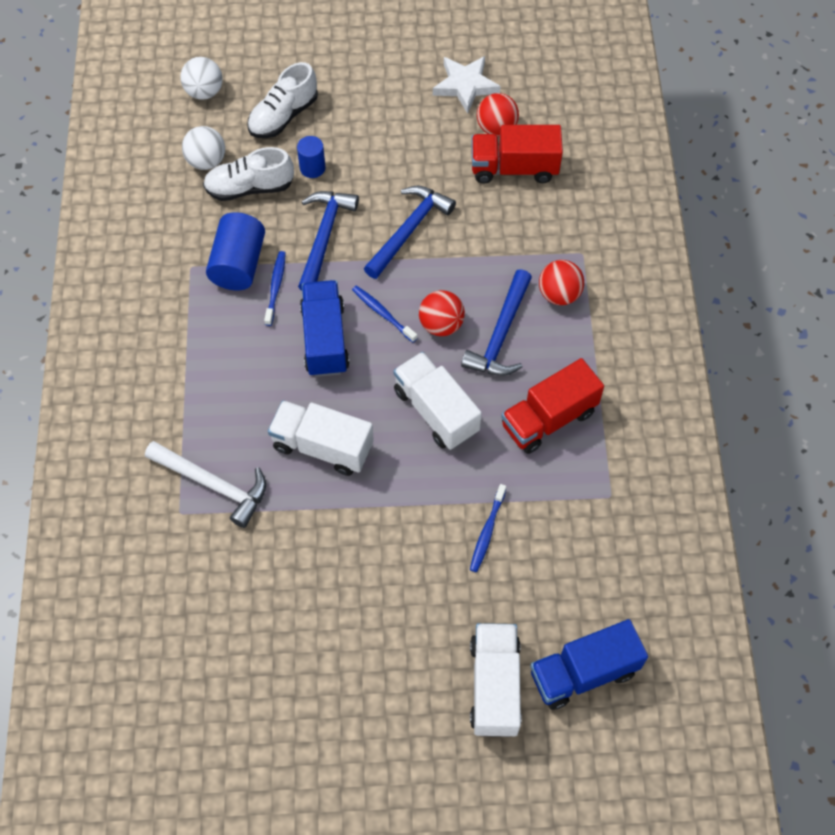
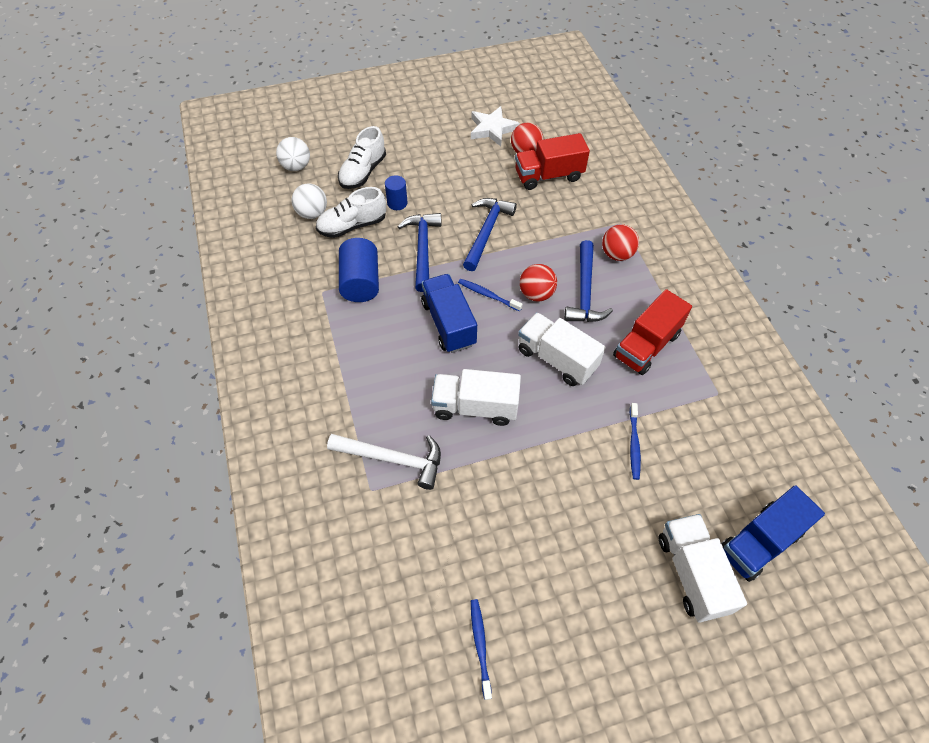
camera: 15 degrees left, 5 degrees down
(275, 287) = (396, 293): blue toothbrush -> blue toothbrush (480, 646)

